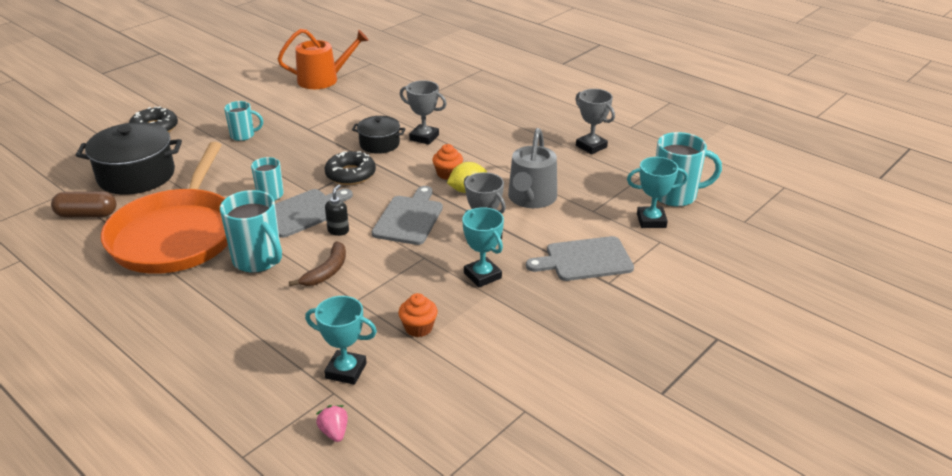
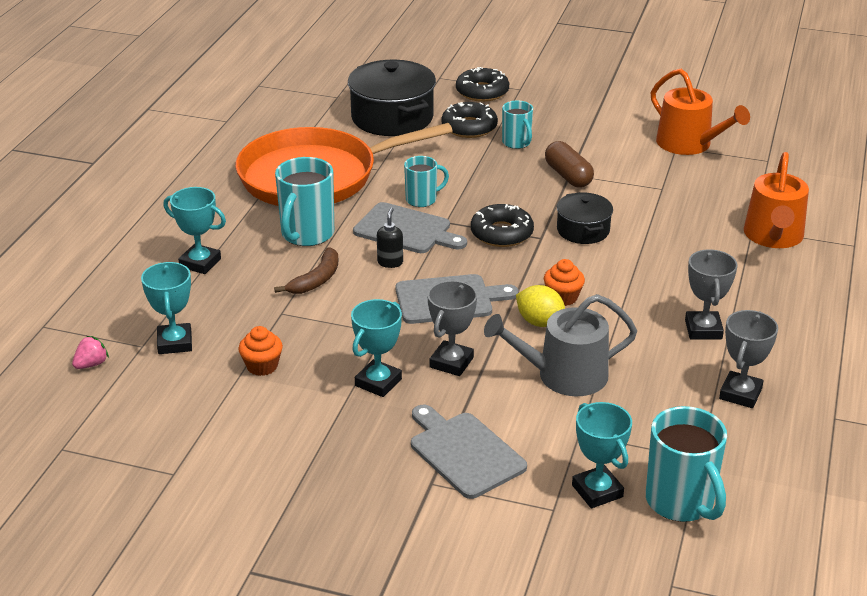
camera: 65 degrees right, 0 degrees up
(87, 214) = (311, 121): brown capsule -> brown capsule (568, 176)
(197, 147) = (469, 127): none -> black donut
(239, 329) = (200, 263): none -> turquoise trophy
(326, 271) = (316, 280): brown banana -> brown banana turned 60 degrees counterclockwise
(338, 231) = (390, 262): black soap dispenser -> black soap dispenser turned 75 degrees counterclockwise
(424, 137) = (628, 255): grey trophy -> grey trophy (703, 329)
(451, 88) = (773, 236): none -> orange watering can

